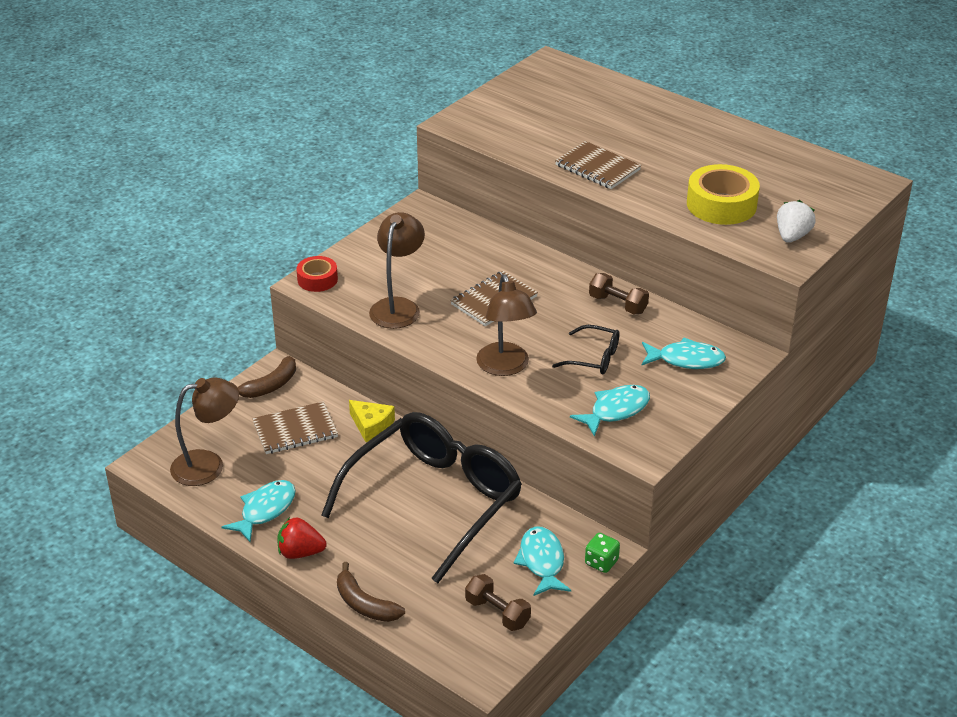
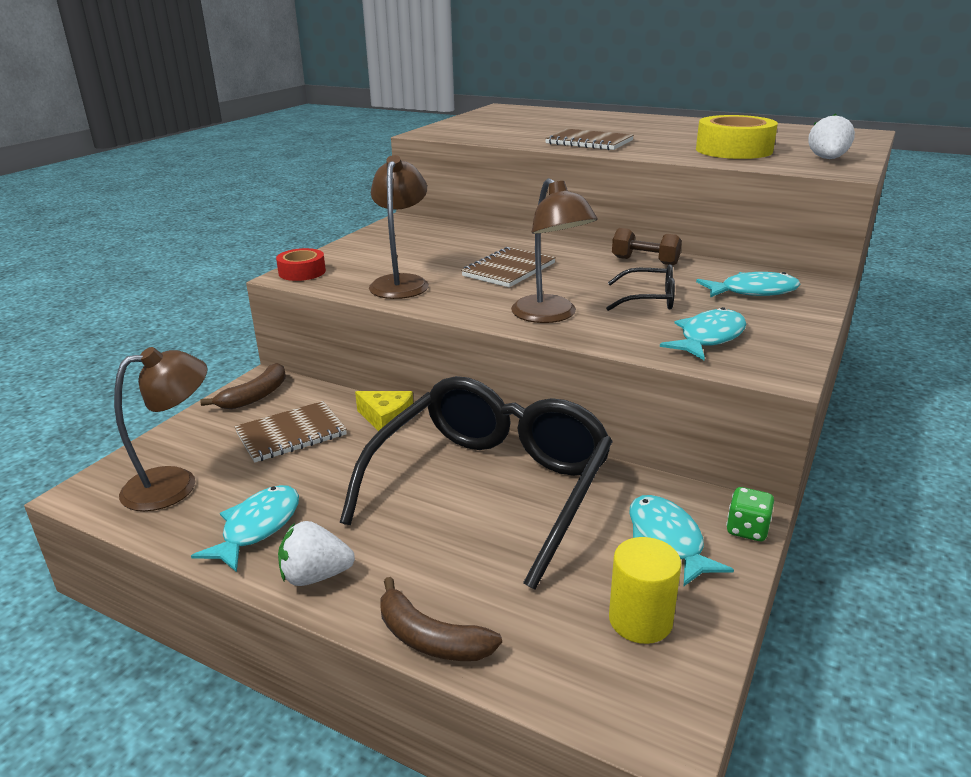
camera: 10 degrees left, 10 degrees down
(300, 552) = (315, 576): red strawberry -> white strawberry
(497, 613) = (640, 620): brown dumbbell -> yellow cylinder

